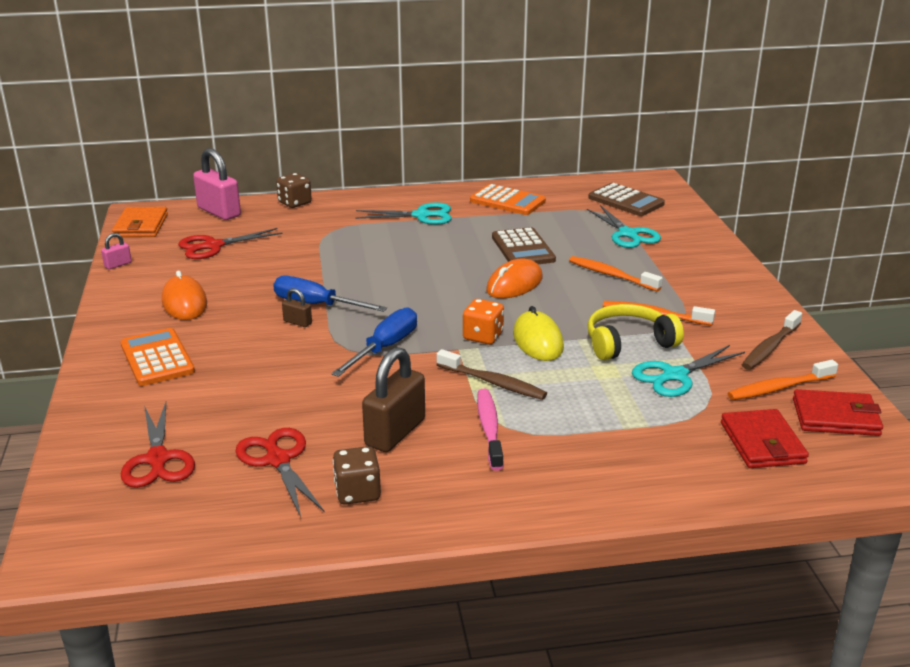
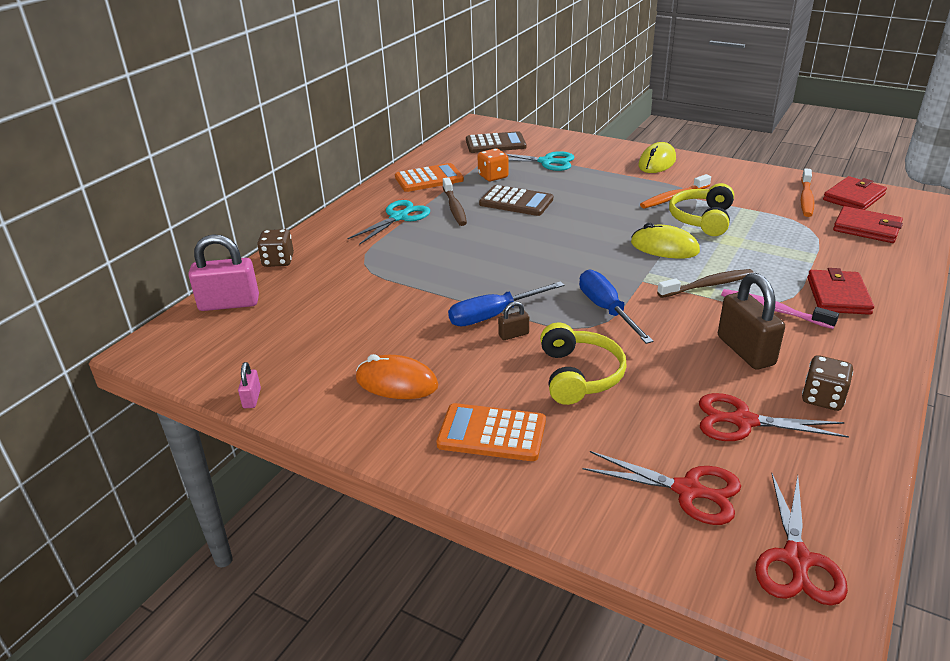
camera: 50 degrees left, 5 degrees up
(141, 226) = (182, 357): orange wallet -> none
(213, 246) = (299, 330): red scissors -> red scissors (796, 560)
(269, 367) = (578, 375): none -> yellow headphones
(483, 336) = (634, 264): orange dice -> orange dice (493, 176)
(514, 284) = (568, 225): orange mouse -> none
(569, 459) = (838, 296): none -> red wallet
(611, 275) = (599, 189): orange toothbrush -> none
(674, 376) = (761, 222): turquoise scissors -> none
(723, 284) = (657, 162): none -> yellow mouse
(770, 347) = (754, 182): brown toothbrush -> brown toothbrush (454, 207)

